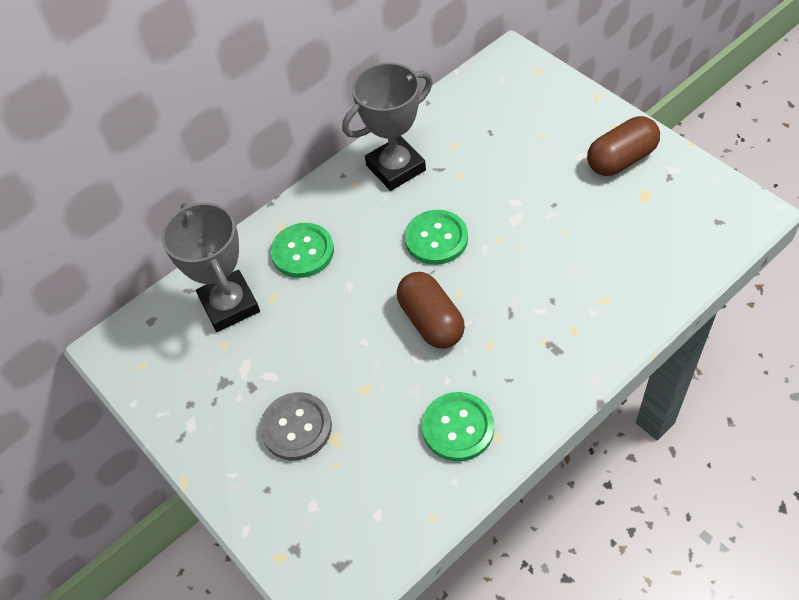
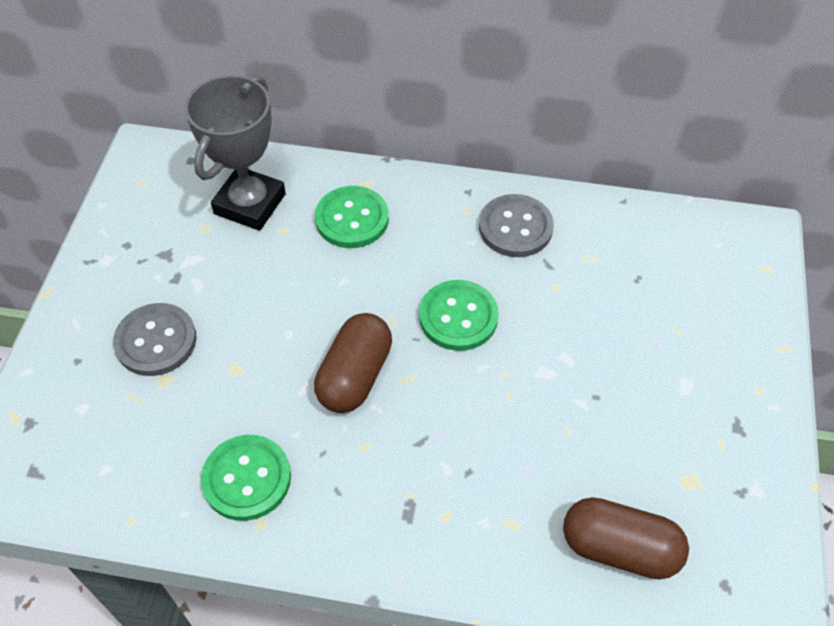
camera: 45 degrees right, 0 degrees up
(396, 168) = (515, 227): grey trophy -> grey button
(621, 159) = (719, 426): brown capsule -> brown capsule (619, 548)

